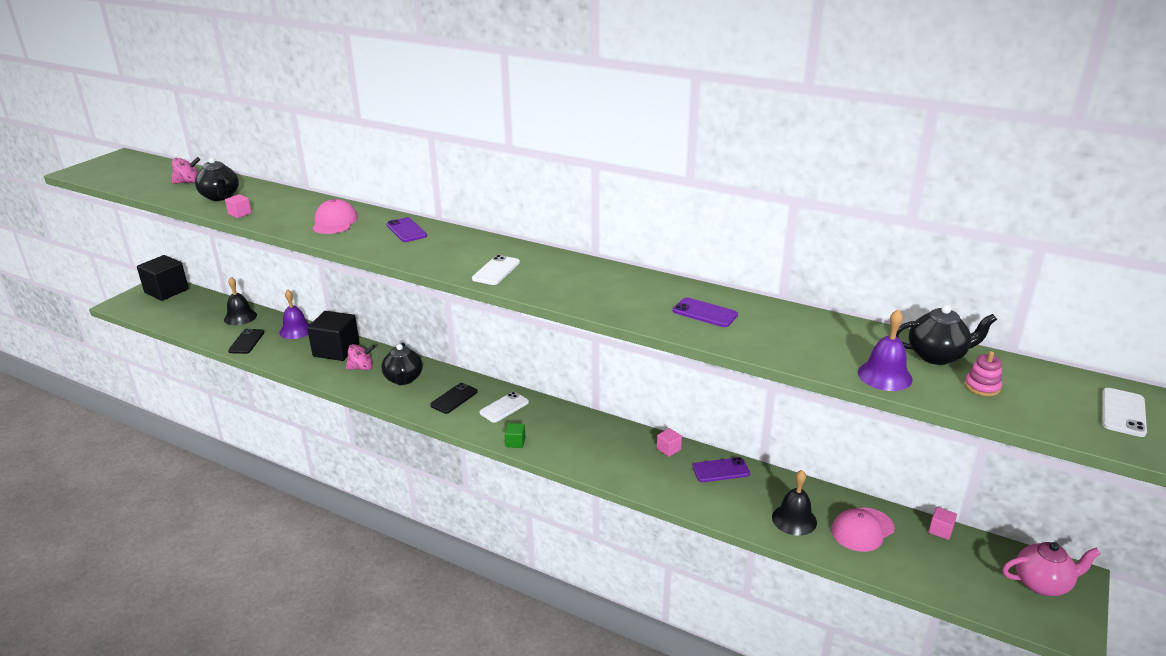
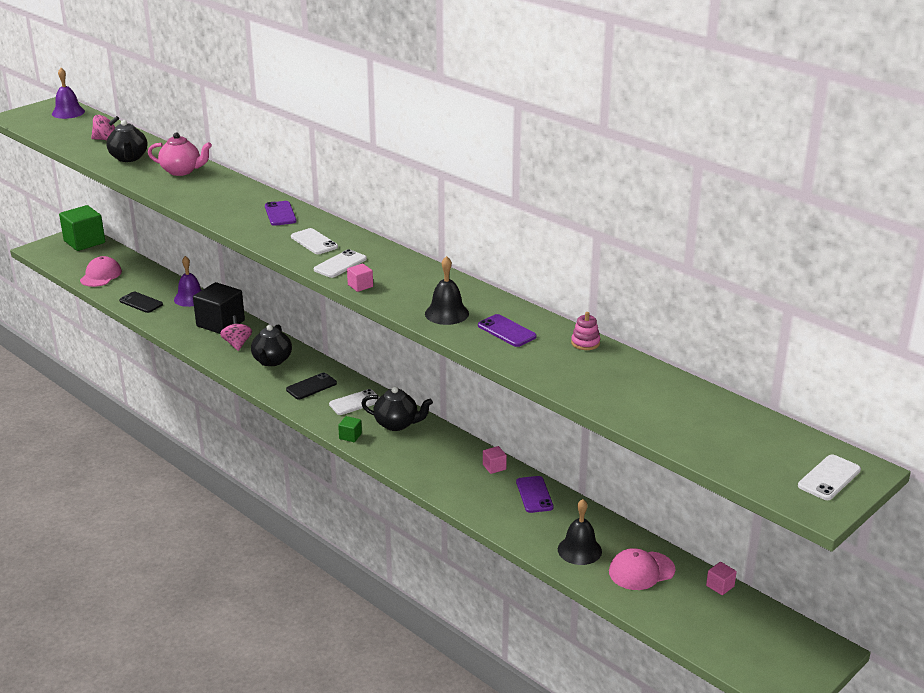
camera: 15 degrees right, 0 degrees up
(166, 291) = (84, 242): black cube -> green cube
(240, 214) = (139, 178): pink cube -> pink cube (360, 286)
(240, 317) = (143, 278): black bell -> black bell (446, 313)
(246, 342) = (141, 303): black phone -> black phone turned 75 degrees counterclockwise
(334, 222) = (219, 197): pink cap -> pink cap (101, 275)
(361, 368) = (237, 344): pink spinning top -> pink spinning top turned 105 degrees counterclockwise
(456, 252) = (314, 242): none -> white phone
(721, 470) = (534, 495): purple phone -> purple phone turned 75 degrees clockwise
(884, 375) = (630, 411): purple bell -> purple bell (68, 112)
(937, 356) = (696, 402): black teapot -> black teapot (397, 424)
(982, 387) = (714, 435): pink stacking toy -> pink stacking toy (585, 343)
(1042, 584) = (789, 649): pink teapot -> pink teapot (182, 171)

